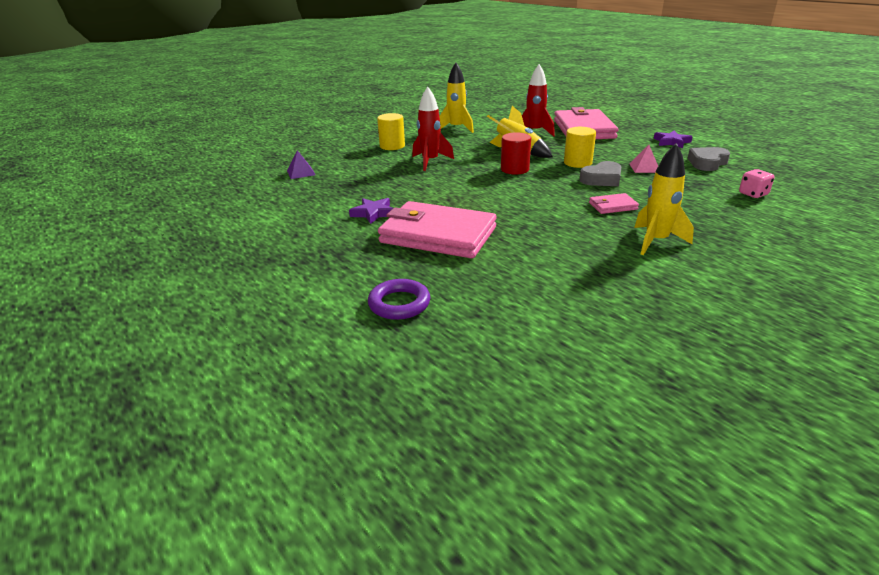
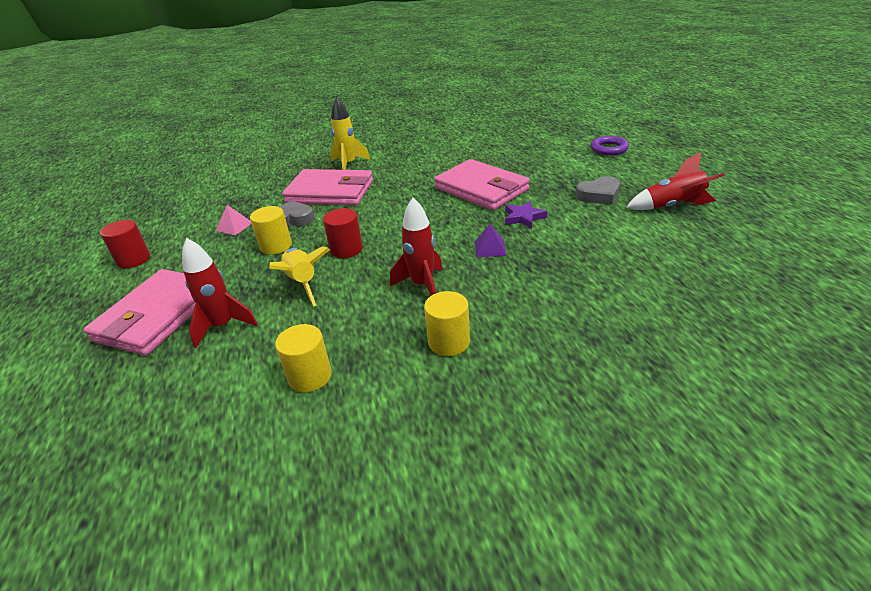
camera: 155 degrees left, 5 degrees up
(209, 247) = (673, 206): none -> red rocket
(301, 173) = (599, 300): purple pyramid -> purple pyramid (490, 248)
(399, 304) = (530, 153): purple ring -> purple ring (609, 149)
(456, 128) = (310, 376): yellow rocket -> yellow cylinder
(612, 206) = (330, 192): pink wallet -> pink wallet, size x2.31
(671, 142) = (133, 259): purple star -> red cylinder
(707, 163) = (177, 221): grey heart -> grey heart (599, 195)
(753, 194) = (223, 185): pink dice -> none

